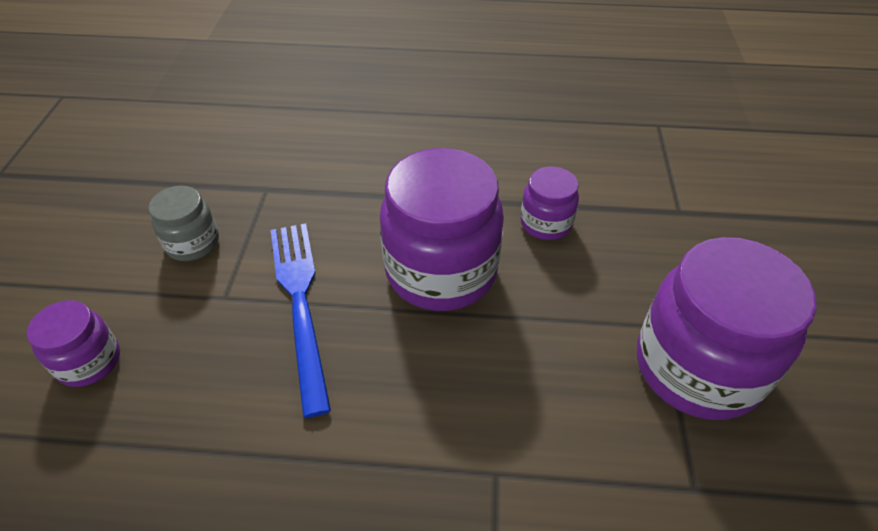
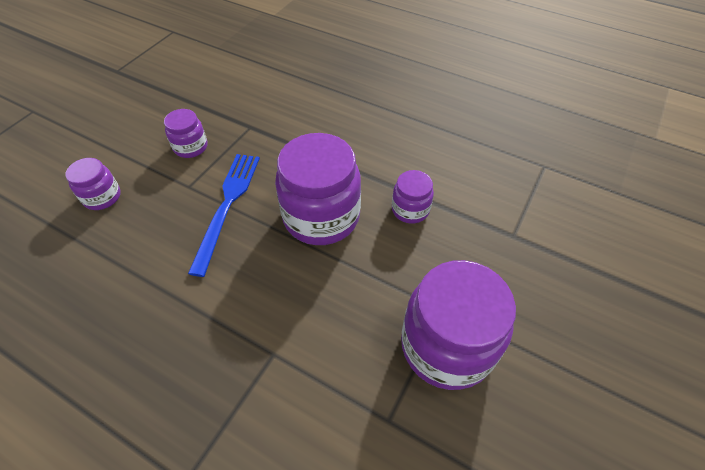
camera: 25 degrees right, 5 degrees up
(192, 243) = (191, 147): grey jar -> purple jar

